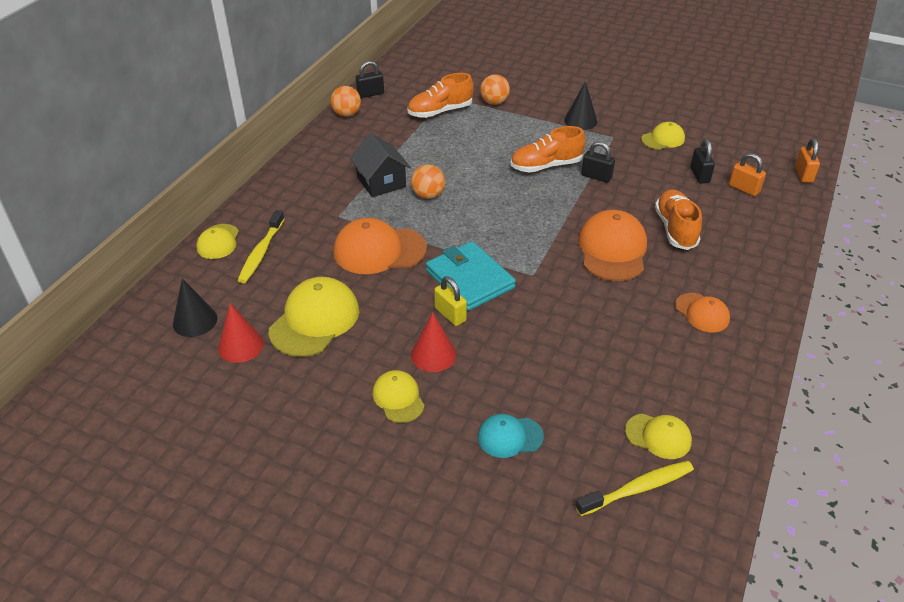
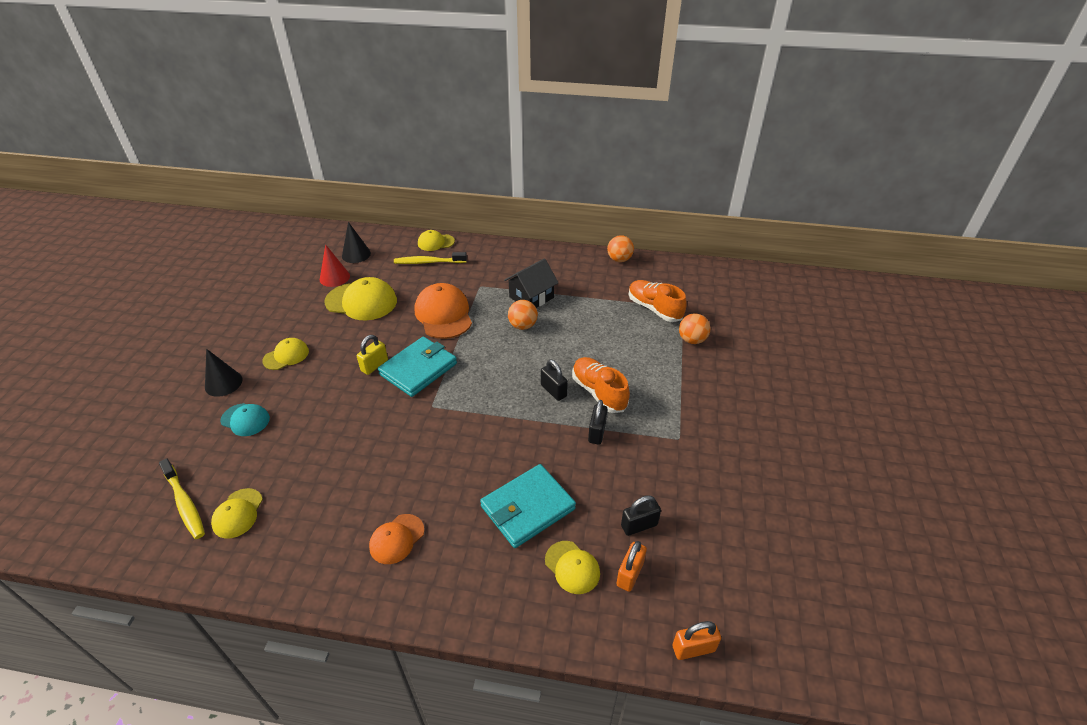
camera: 75 degrees right, 0 degrees up
(370, 94) = (658, 264): black padlock -> black padlock (553, 391)
(433, 354) = (330, 365): red cone -> none
(510, 437) = (245, 420): turquoise cap -> turquoise cap turned 135 degrees clockwise
(580, 121) = (696, 408): black cone -> black cone (223, 383)
(612, 250) = (479, 458): orange cap -> none
(663, 139) = (698, 484): yellow cap -> yellow cap (572, 567)
(675, 229) = (527, 507): orange shoe -> turquoise wallet

